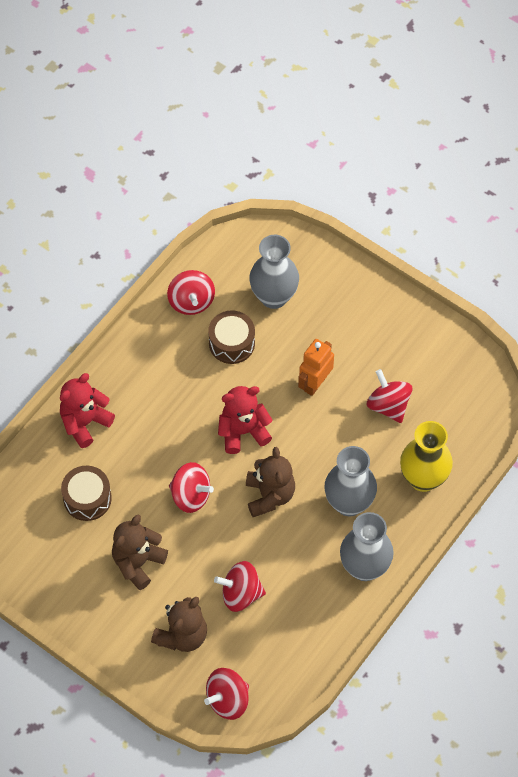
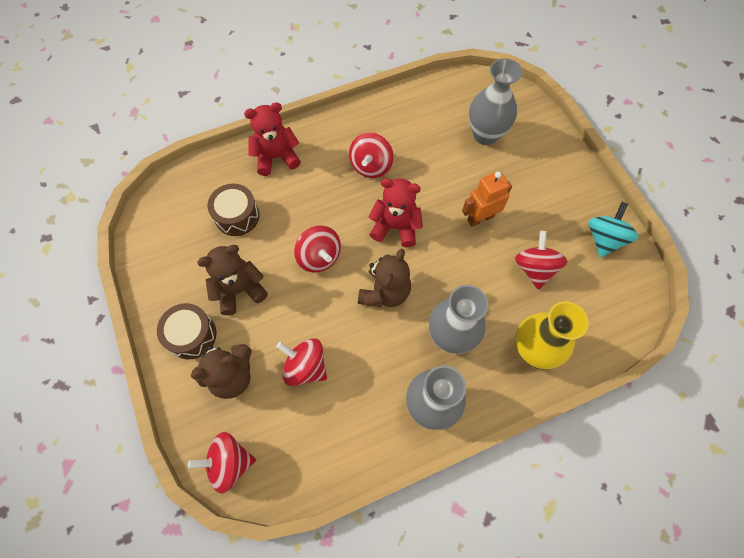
camera: 30 degrees right, 5 degrees up
(191, 301) = (417, 108): red spinning top -> red spinning top (371, 166)
(232, 343) = (429, 153): brown drum -> brown drum (192, 335)
(435, 346) = (604, 239): none -> turquoise spinning top

